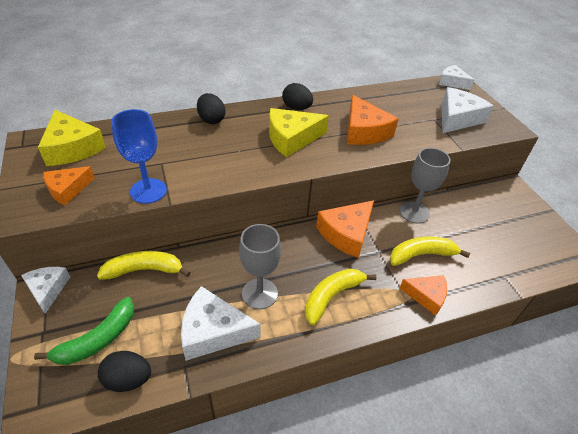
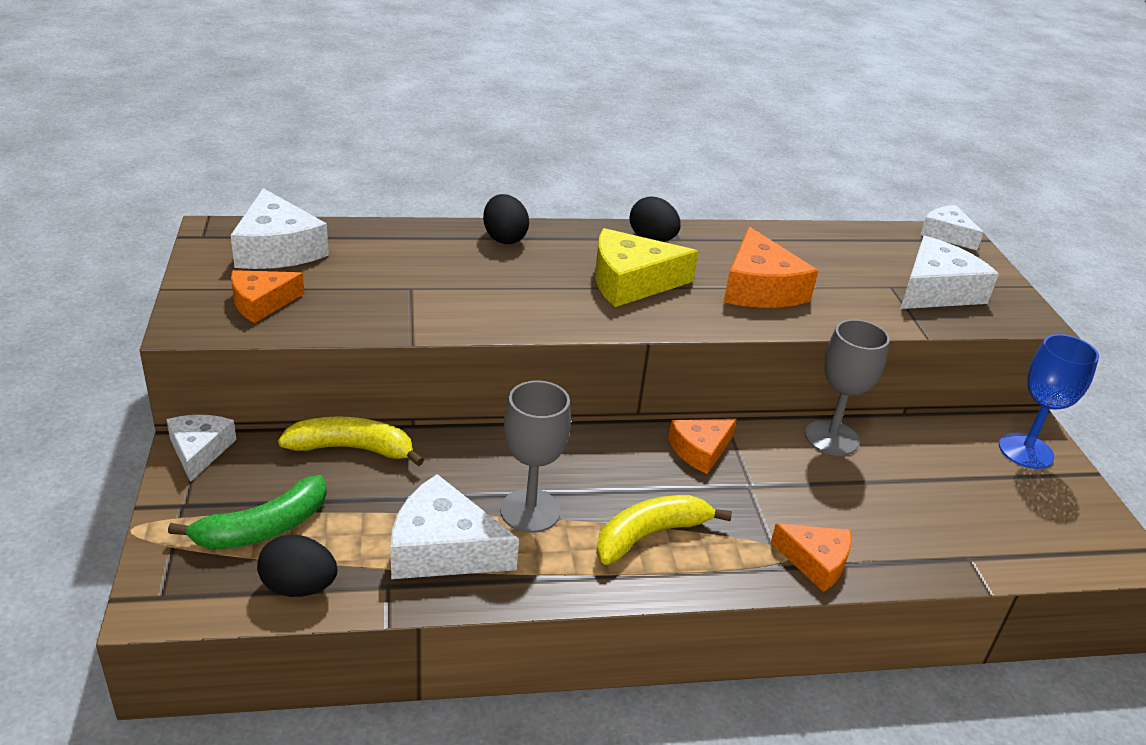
camera: 10 degrees right, 10 degrees down
(72, 148) = (277, 249): yellow cheese -> white cheese
(148, 191) = (382, 322): blue goblet -> blue goblet (1025, 451)
(346, 233) = (700, 450): orange cheese -> orange cheese, size x0.64
(421, 255) = (825, 502): yellow banana -> none

